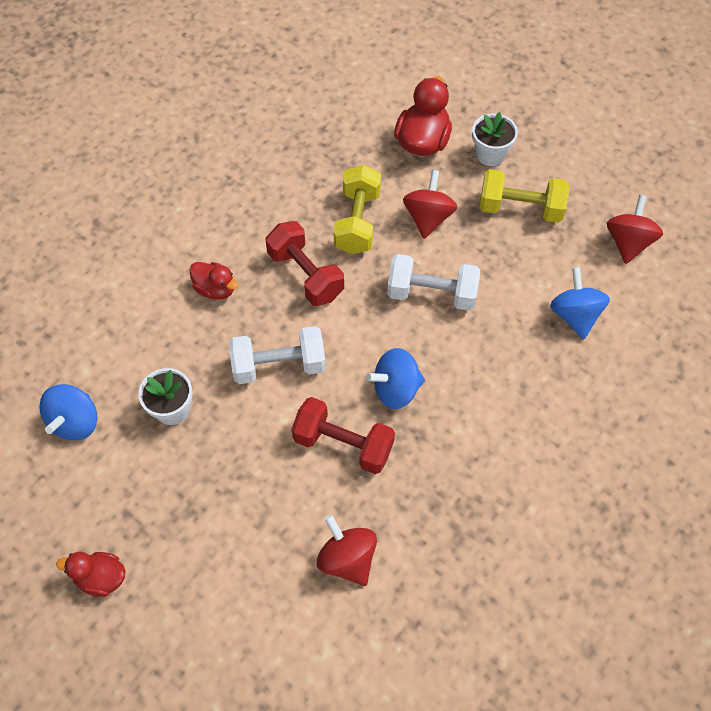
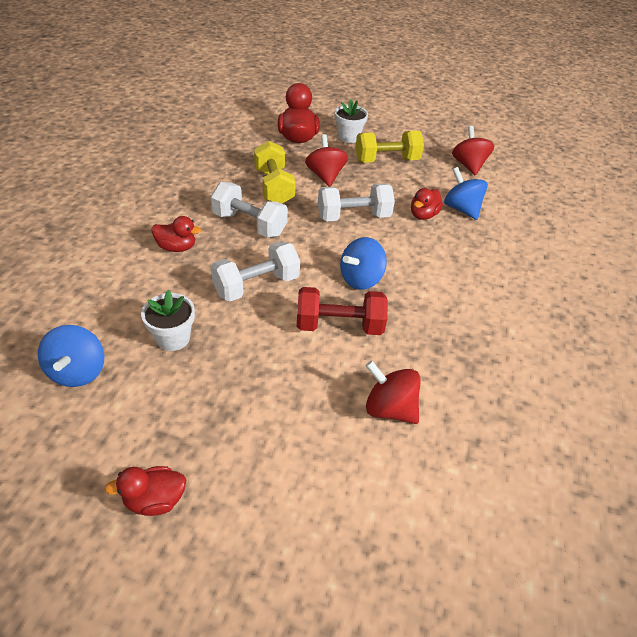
camera: 25 degrees left, 15 degrees down
(305, 275) = (249, 224): red dumbbell -> white dumbbell
(519, 313) = (423, 215): none -> red duck

